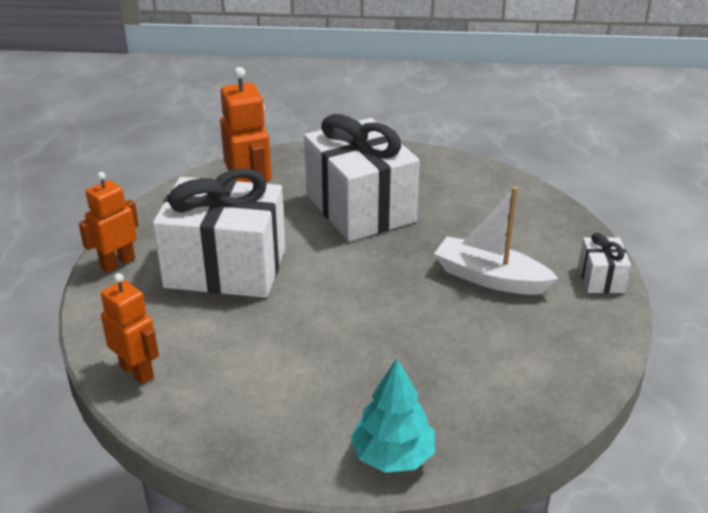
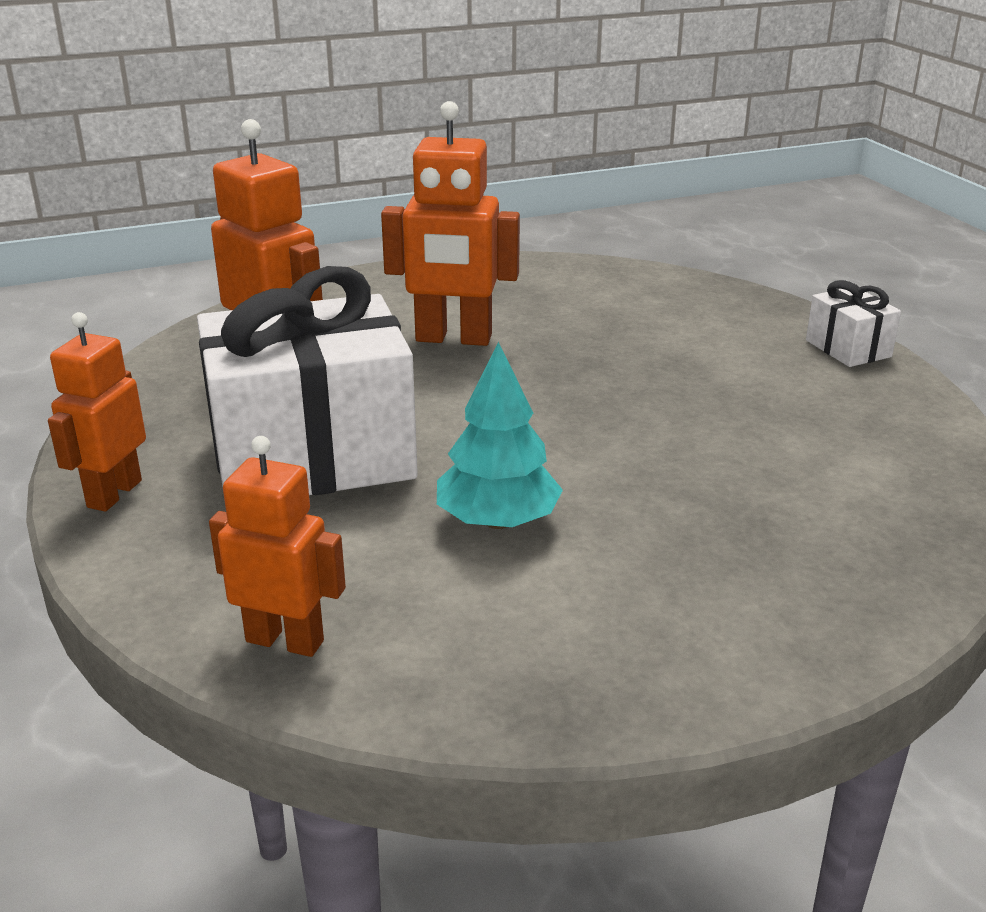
camera: 25 degrees left, 5 degrees down
(360, 208) = (453, 339): white gift -> orange robot
(393, 456) = (809, 632): turquoise tree -> turquoise tree (498, 521)
(490, 278) = (713, 379): white boat -> none

